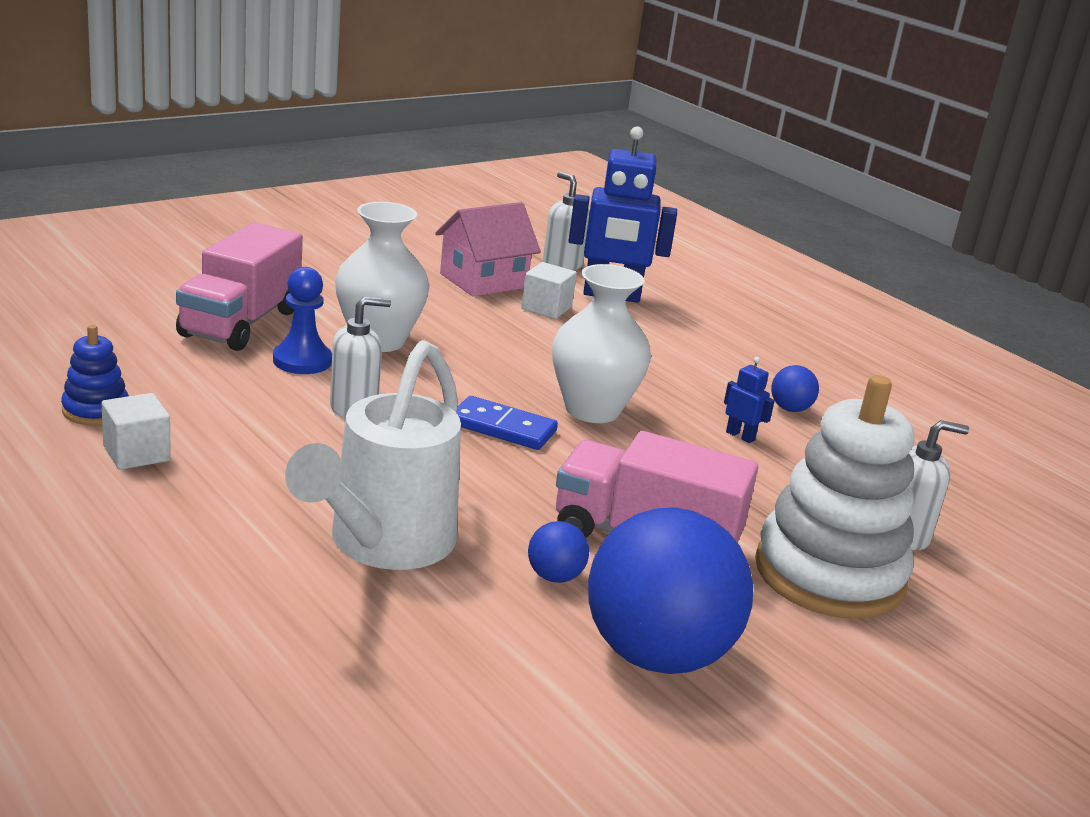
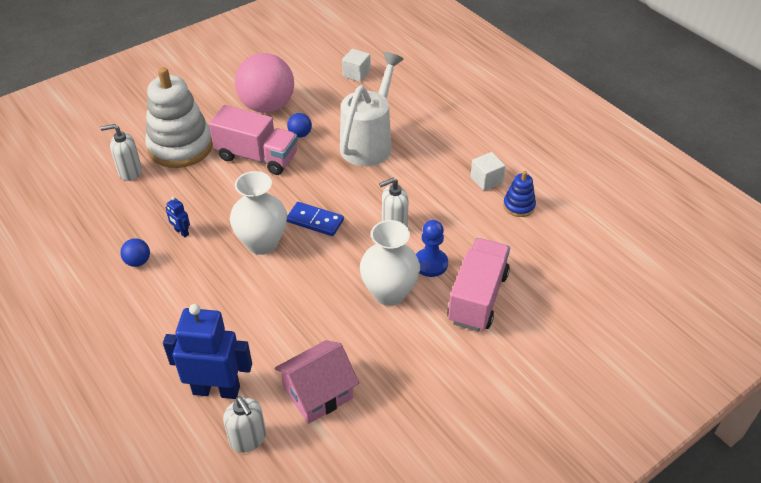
camera: 175 degrees left, 20 degrees up
(546, 308) = (273, 358): white cube -> white cube (356, 74)
(657, 655) = (267, 106): blue ball -> pink ball

